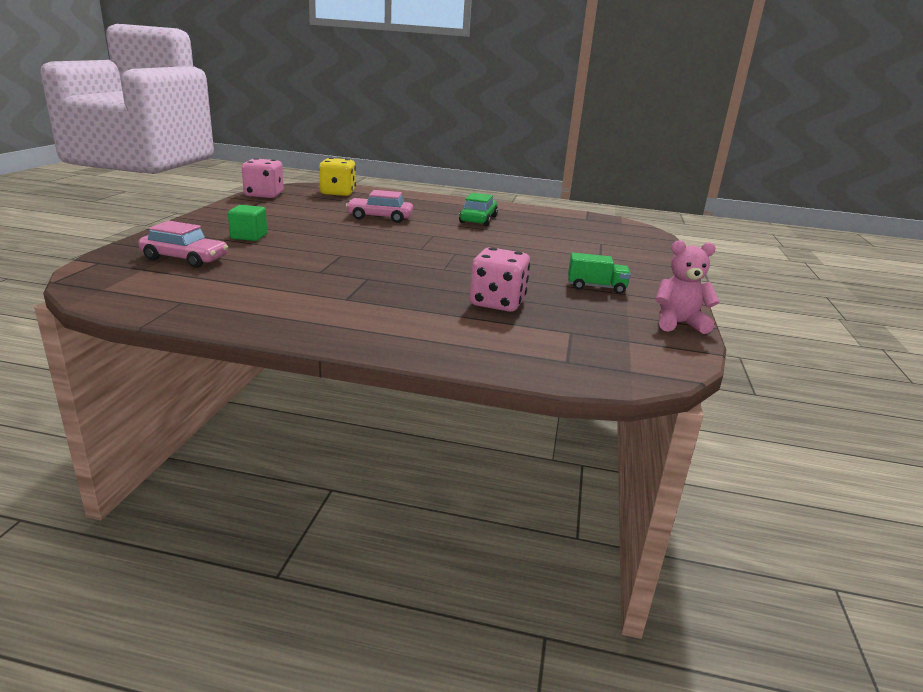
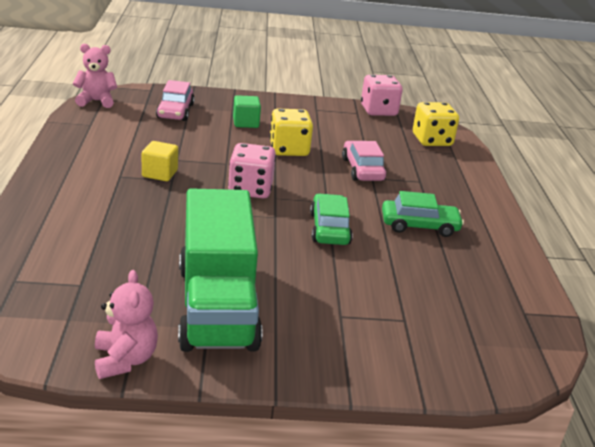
camera: 75 degrees right, 5 degrees up
(101, 292) = (96, 101): none -> pink teddy bear
(325, 231) = (289, 149): none -> yellow dice
(350, 281) = (159, 173): none -> yellow cube
(478, 241) = (329, 229): none -> green car
(497, 303) = (140, 244): pink dice -> pink dice (250, 189)
(596, 287) = (217, 306): green truck -> green truck, size x2.47

